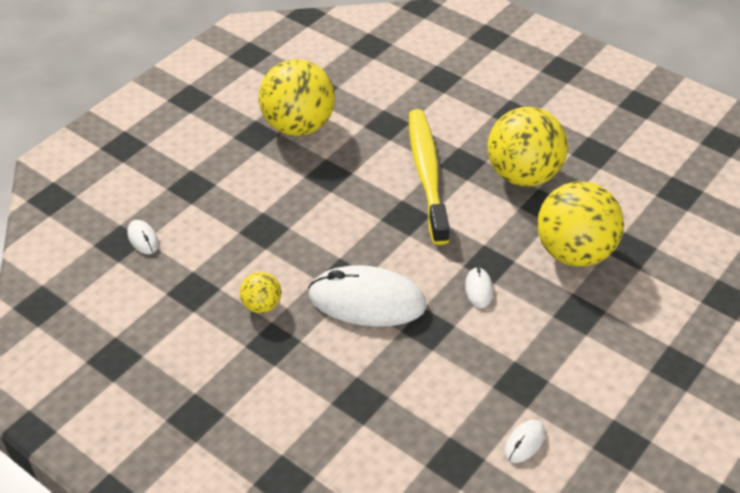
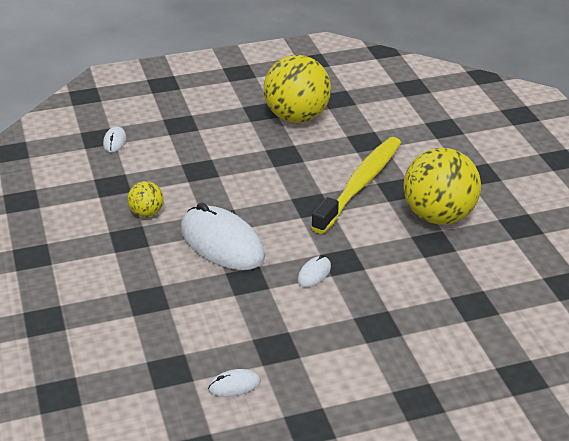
camera: 35 degrees right, 10 degrees down
(574, 252) = (421, 284): yellow ball -> none

